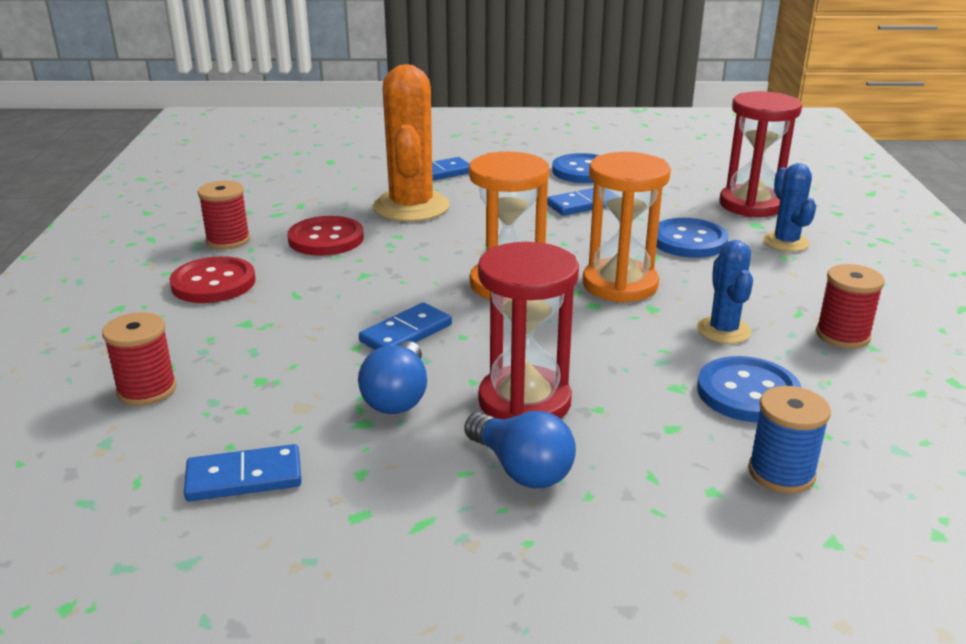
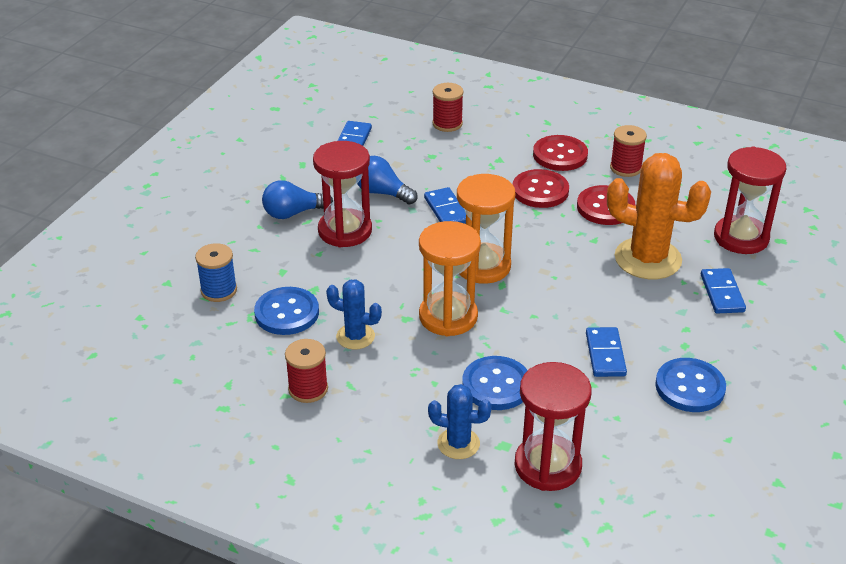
camera: 115 degrees right, 10 degrees up
(313, 280) = (540, 191): none -> red button
(338, 175) = (741, 238): none -> red hourglass

